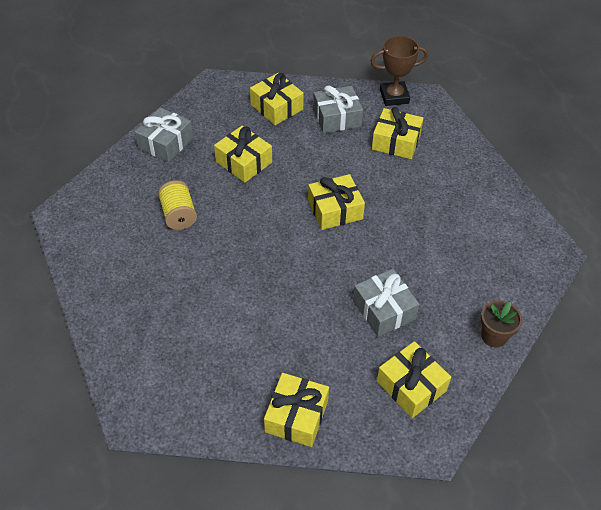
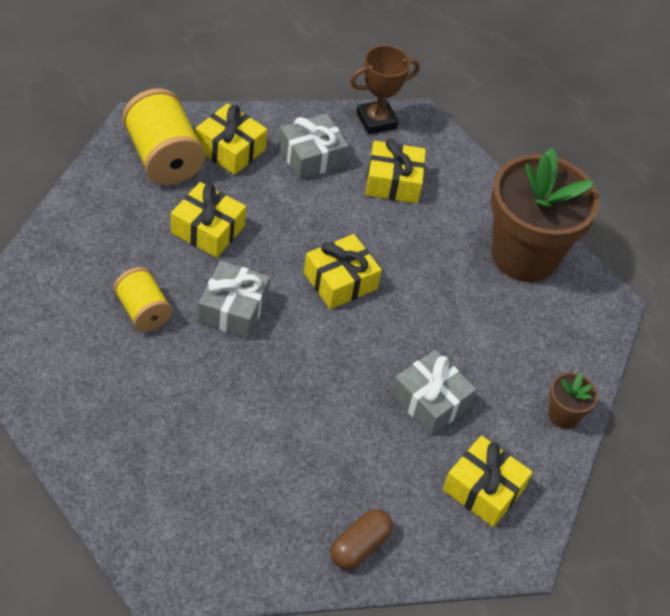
camera: 20 degrees left, 0 degrees up
(165, 143) = (96, 214): grey gift -> grey gift (233, 309)
(225, 109) = (163, 158): none -> yellow spool
(296, 416) = (359, 546): yellow gift -> brown capsule
(489, 207) = (524, 255): none -> brown flower pot

